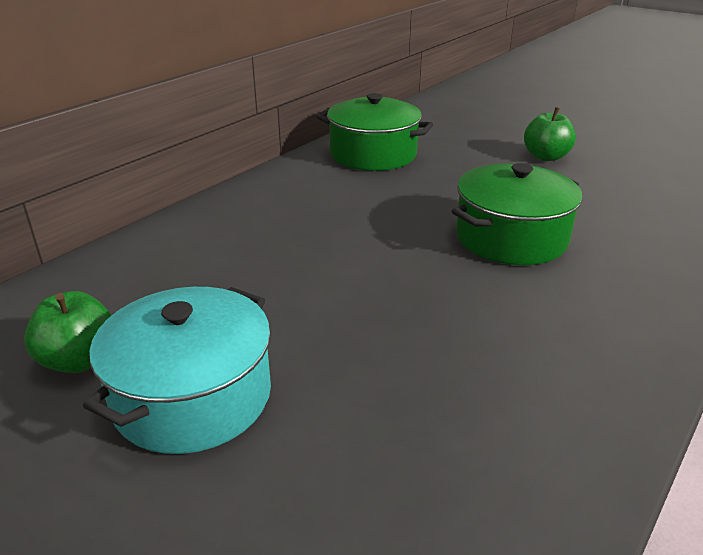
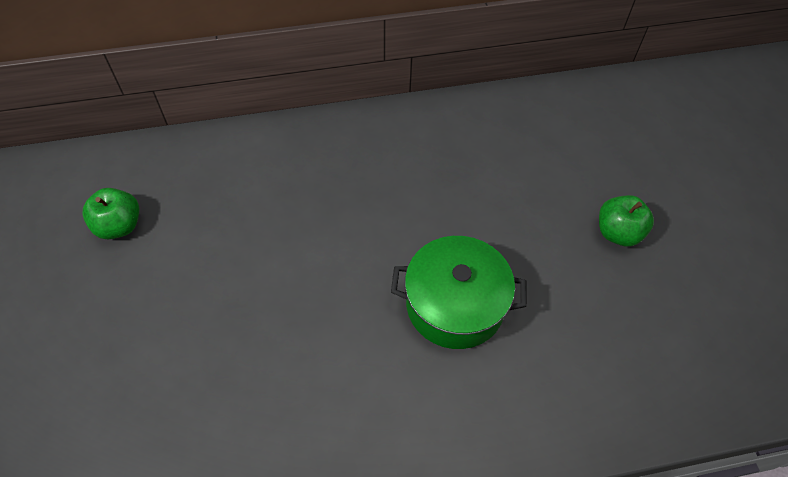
camera: 40 degrees right, 25 degrees up
(193, 396) = (141, 294): turquoise pot -> none
(373, 154) = (477, 136): green pot -> none

